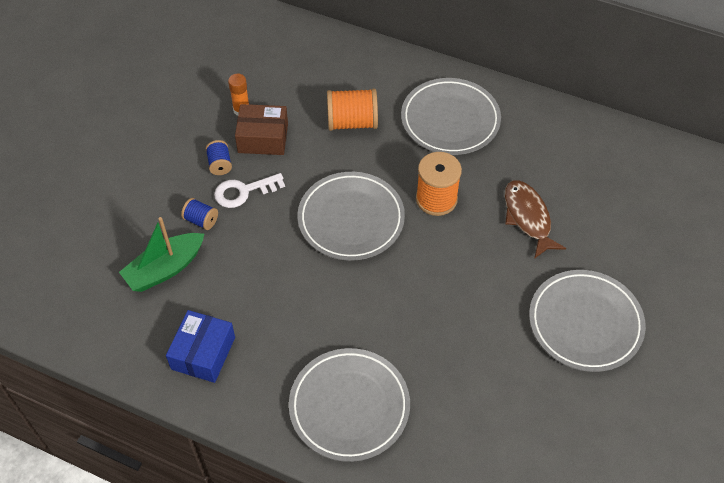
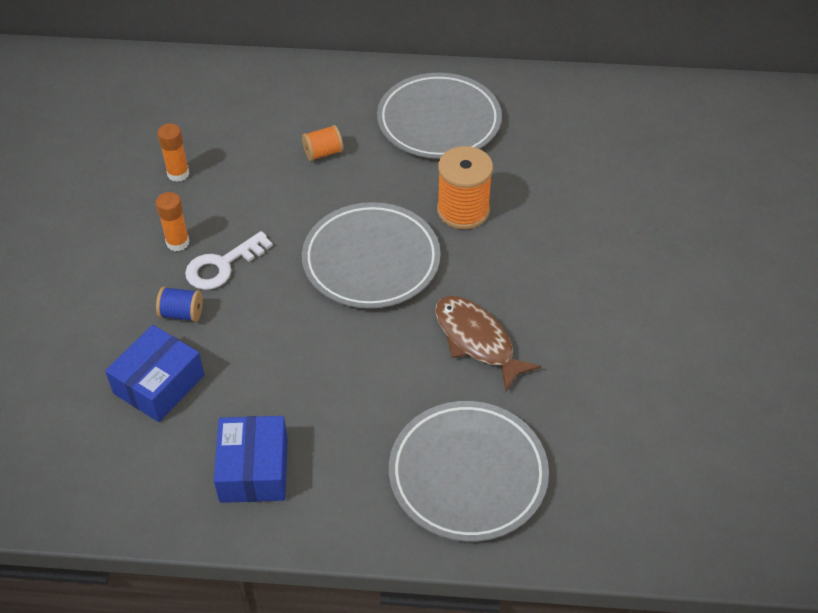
camera: 20 degrees left, 5 degrees down
(165, 269) = (159, 384): green boat -> blue box
(220, 164) = (177, 242): blue spool -> orange glue stick
(263, 138) = (220, 198): brown box -> none
(352, 122) = (323, 153): orange spool -> orange spool, size x0.55
(528, 217) = (577, 202): brown fish -> brown fish (477, 341)
(585, 323) = (696, 296): grey plate -> none

